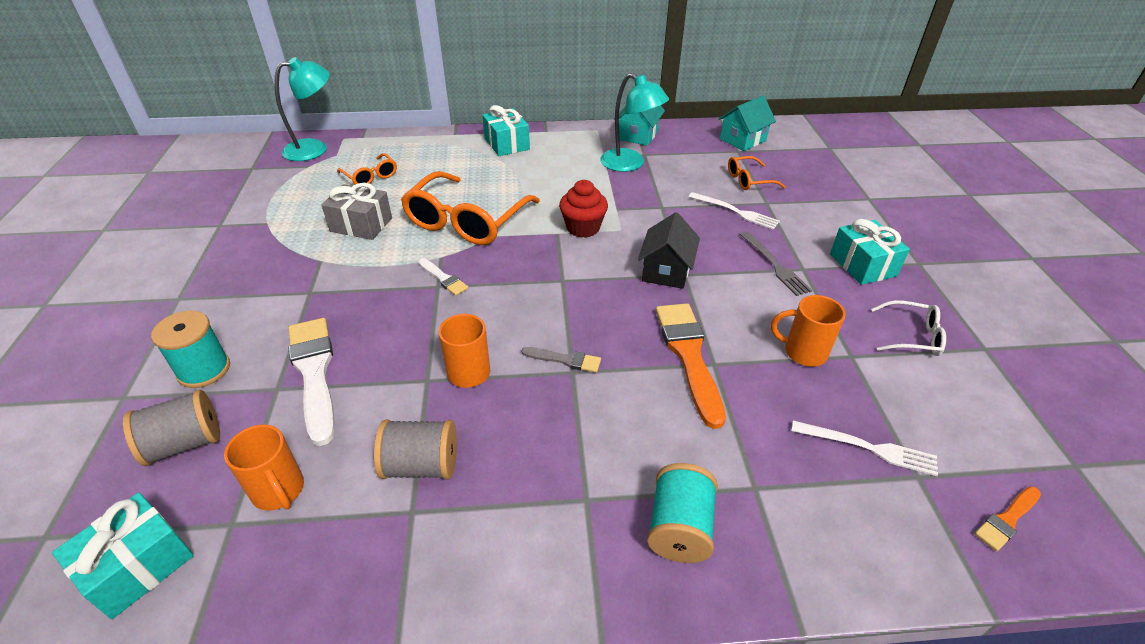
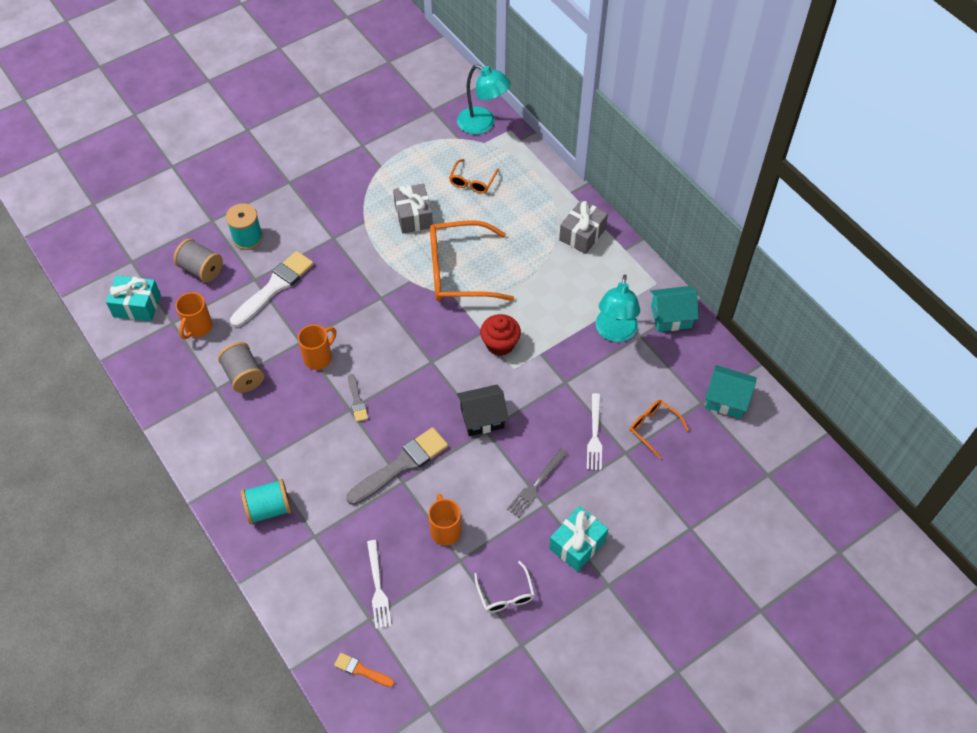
camera: 60 degrees right, 15 degrees up
(443, 278) = (389, 296): white brush -> none
(507, 144) = (582, 234): turquoise gift -> grey gift
(689, 356) = (401, 465): orange brush -> grey brush

